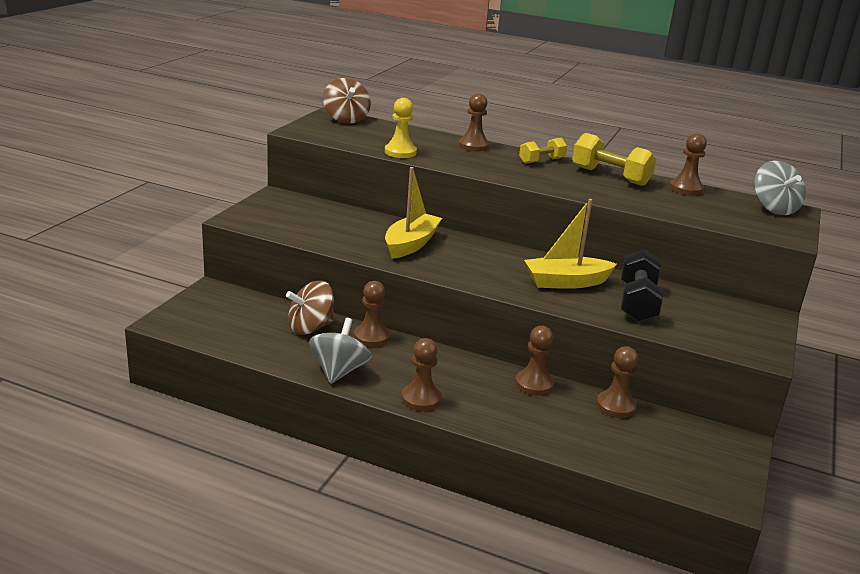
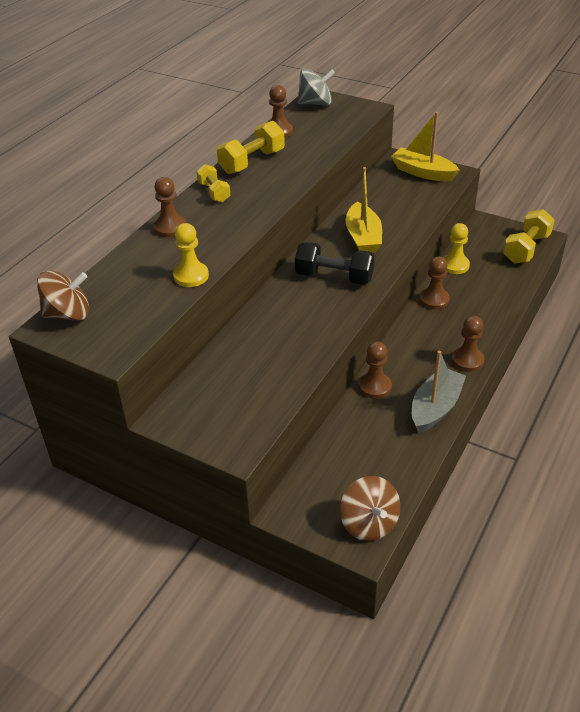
camera: 80 degrees left, 15 degrees up
(310, 327) = (362, 428): brown spinning top -> brown spinning top (369, 523)
(339, 371) = (435, 408): grey spinning top -> grey boat
(411, 244) = (296, 318): yellow boat -> yellow boat (423, 172)
(615, 406) = (455, 265): brown pawn -> yellow pawn
(637, 303) = (392, 209): black dumbbell -> black dumbbell (334, 277)
(689, 476) = (526, 249): none -> yellow dumbbell

